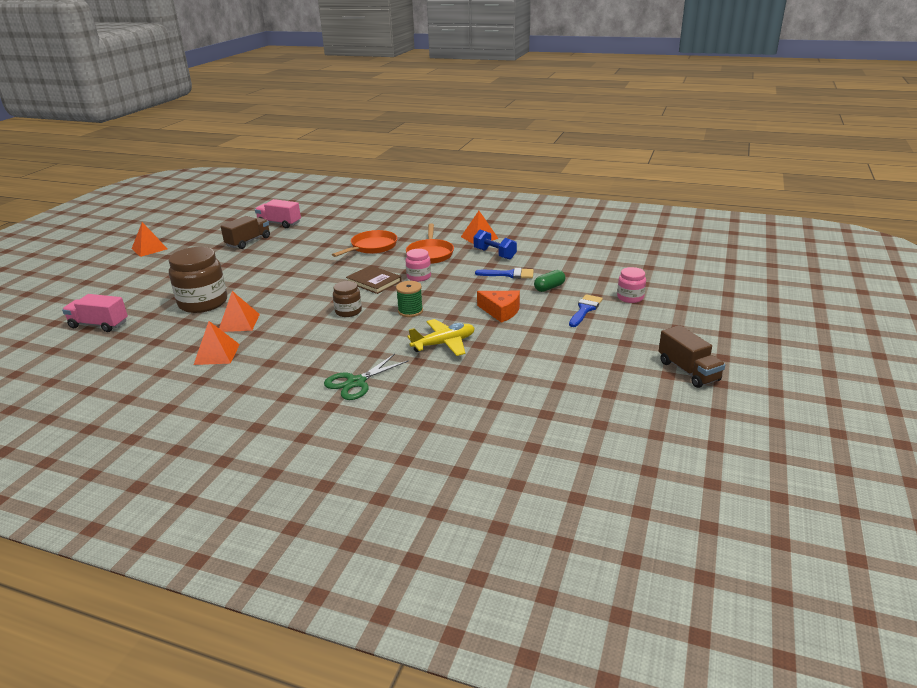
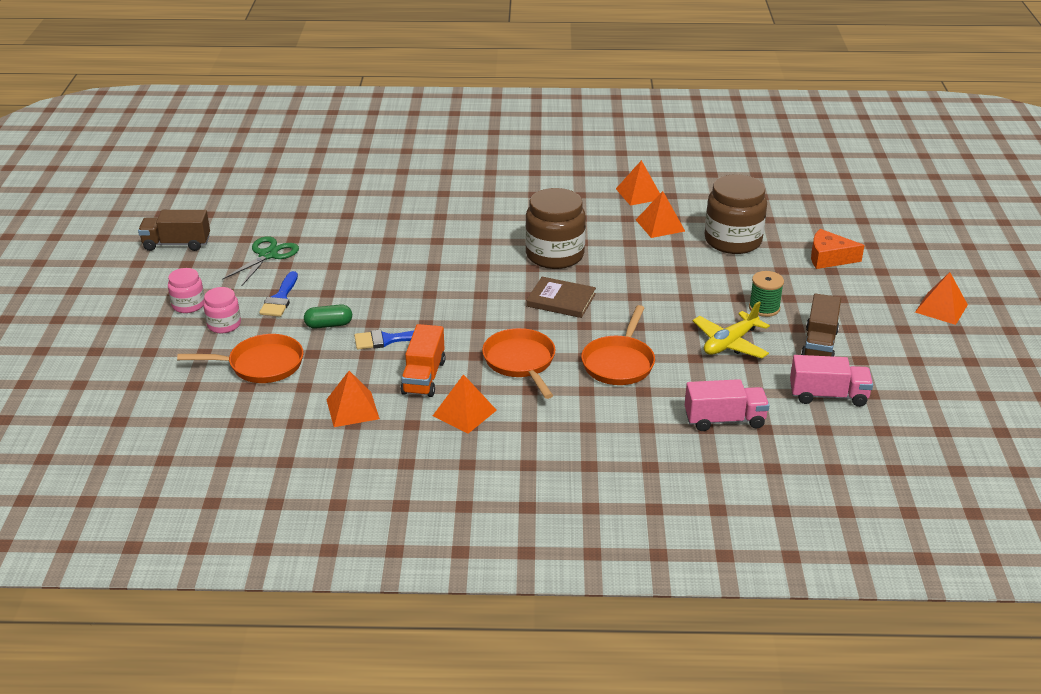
camera: 160 degrees right, 5 degrees up
(99, 325) = (802, 202): pink truck -> pink truck (724, 420)
(348, 311) = (554, 255): brown jar -> brown jar, size x1.88
(356, 382) = (483, 190): green scissors -> green scissors (268, 255)
(410, 311) = (484, 266): green spool -> green spool (764, 308)
(419, 277) = (508, 317): pink jar -> pink jar (188, 305)
(444, 344) = (424, 235): yellow plane -> yellow plane (730, 343)
(494, 254) = (424, 377): blue dumbbell -> orange truck
(501, 311) = (379, 281): orange cheese -> orange cheese (829, 258)
(544, 246) = (352, 409): none -> orange pyramid
(549, 288) = (329, 325): green capsule -> green capsule turned 45 degrees clockwise
(600, 271) = (261, 365): none -> orange pan
(688, 371) = (177, 244): brown truck -> brown truck turned 45 degrees counterclockwise

